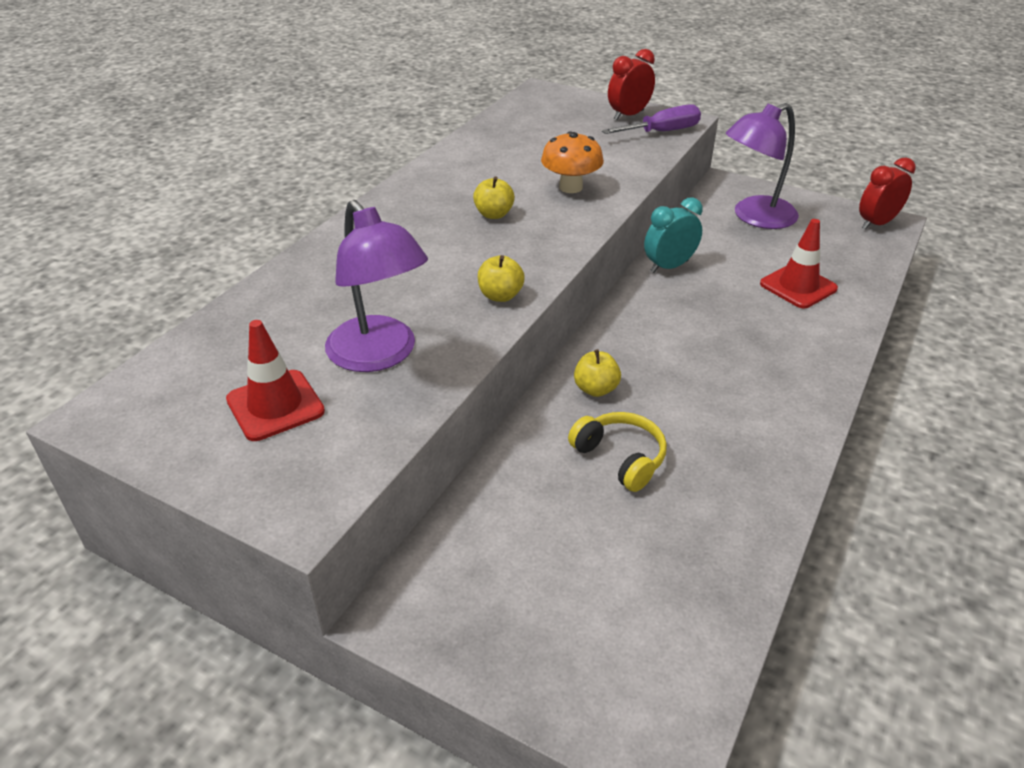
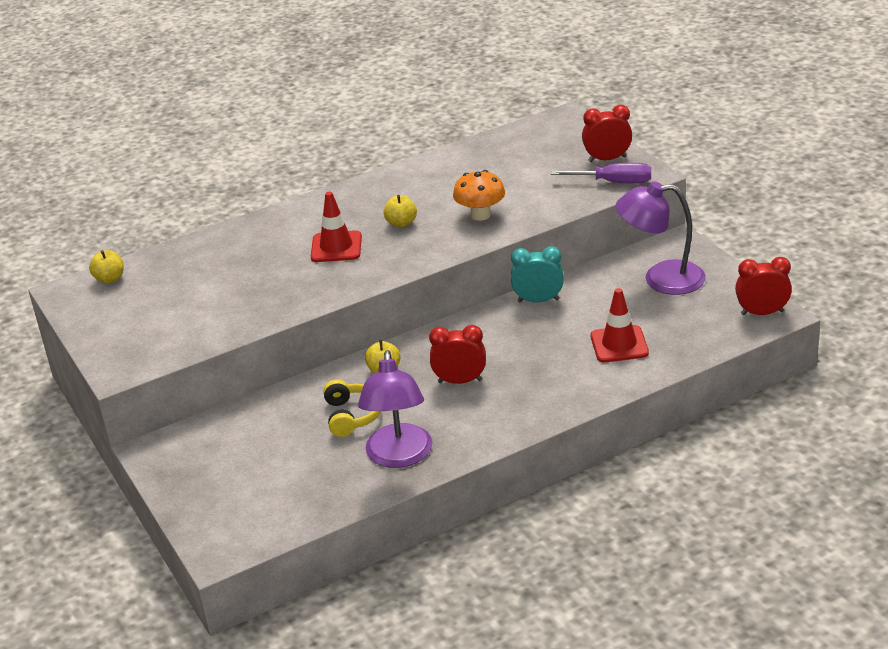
camera: 35 degrees right, 5 degrees down
(275, 405) = (153, 313): red traffic cone -> red traffic cone (336, 247)
(379, 355) = (233, 301): purple lamp -> purple lamp (399, 456)
(500, 295) = (341, 284): yellow apple -> yellow apple (110, 279)
(692, 373) = (460, 381): none -> red clock

